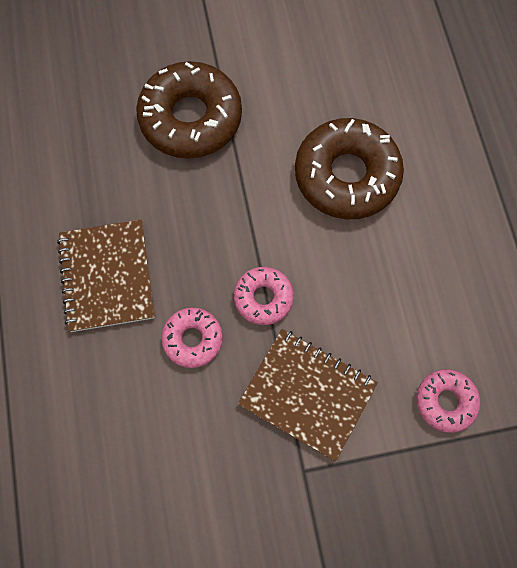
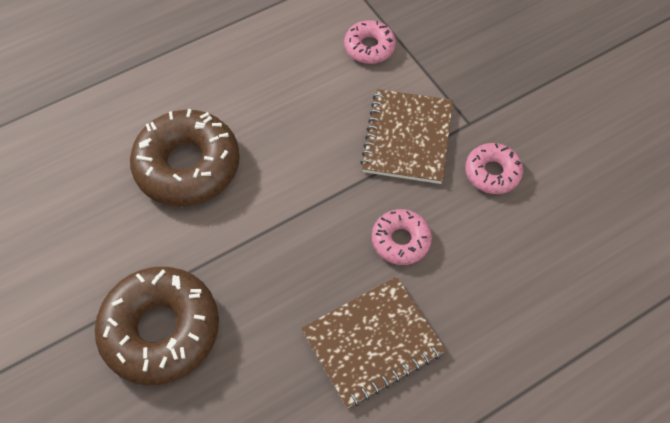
camera: 110 degrees left, 10 degrees down
(263, 298) = (337, 196): pink donut -> pink donut (492, 173)

